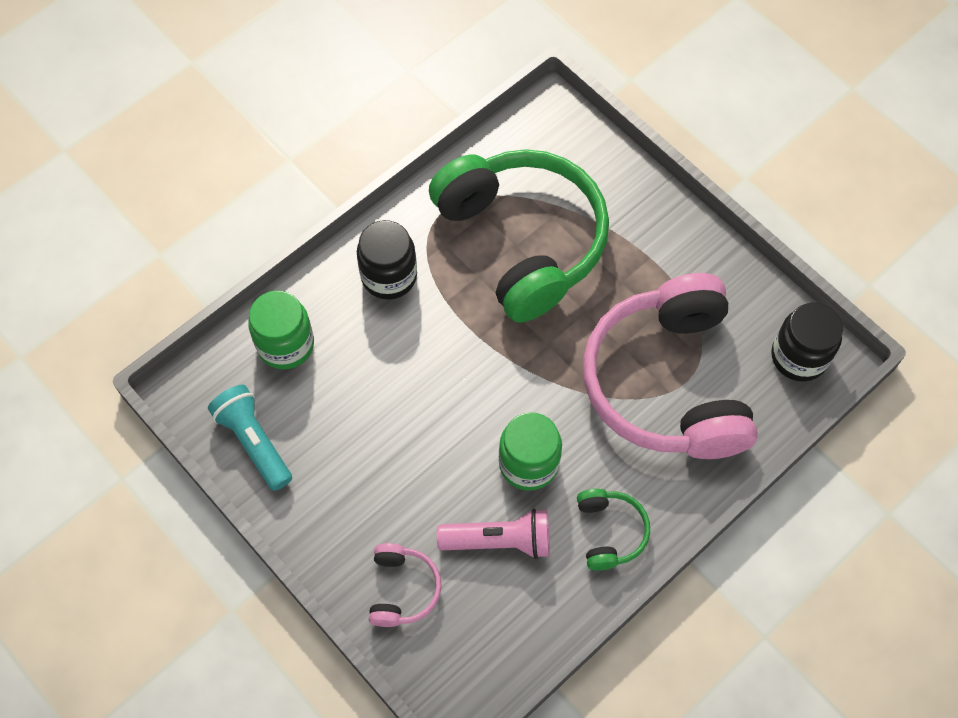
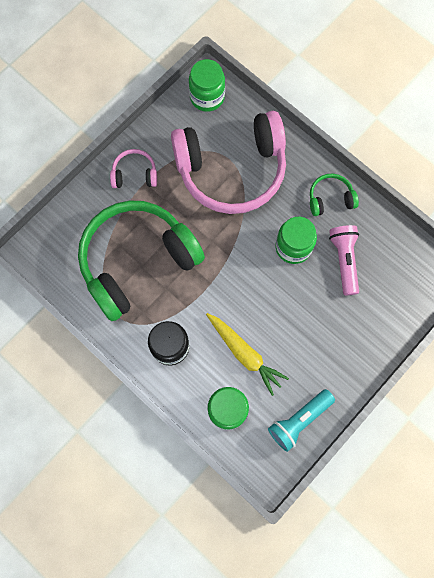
camera: 95 degrees left, 10 degrees up
(365, 375) = (244, 354): none -> yellow carrot
(402, 589) = (382, 314): pink headphones -> pink headphones (134, 174)
(799, 356) = (207, 97): black jar -> green jar

